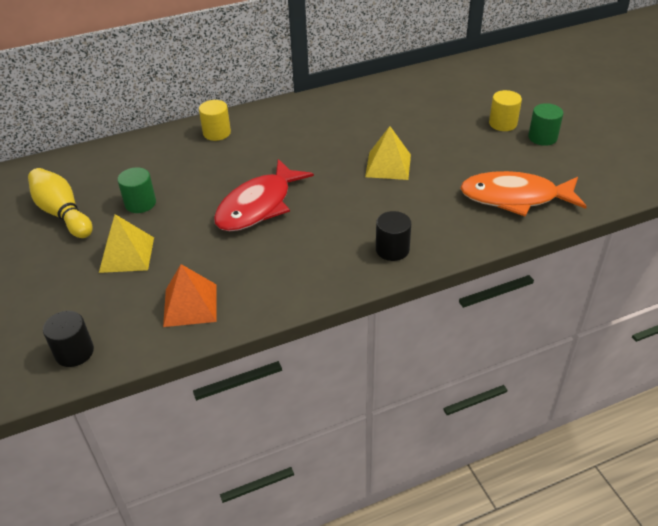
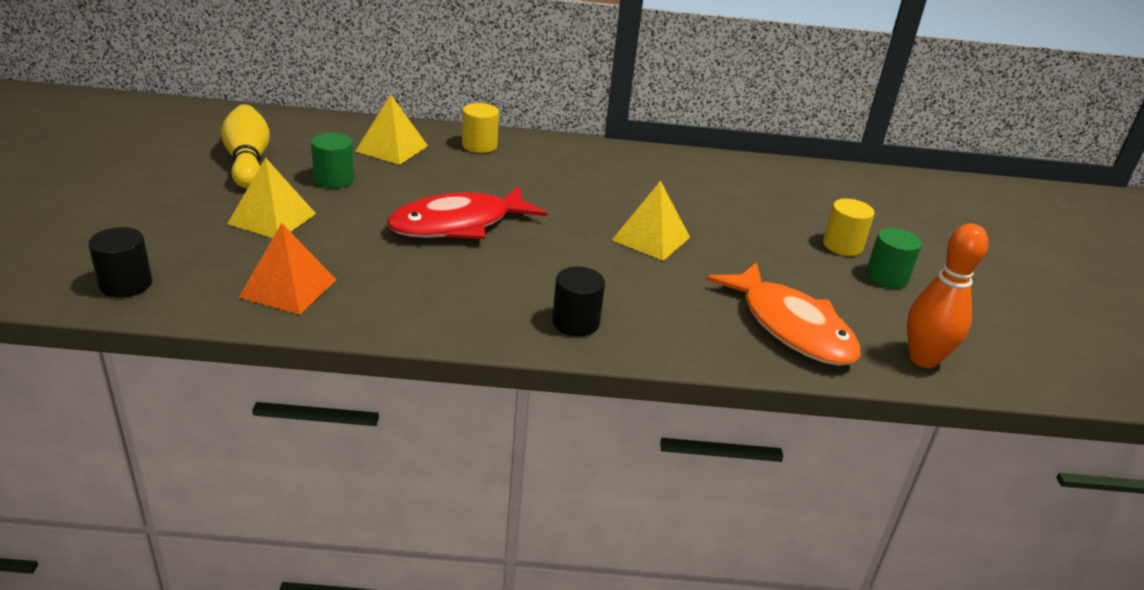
camera: 20 degrees right, 10 degrees down
(157, 160) = (392, 148): none -> yellow pyramid
(515, 197) = (790, 327): orange fish -> orange fish turned 150 degrees counterclockwise
(599, 189) = (923, 359): none -> orange bowling pin

